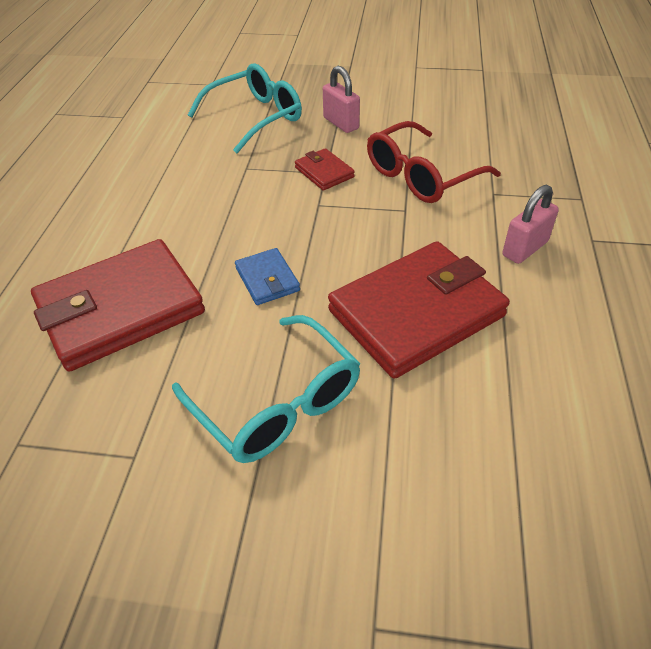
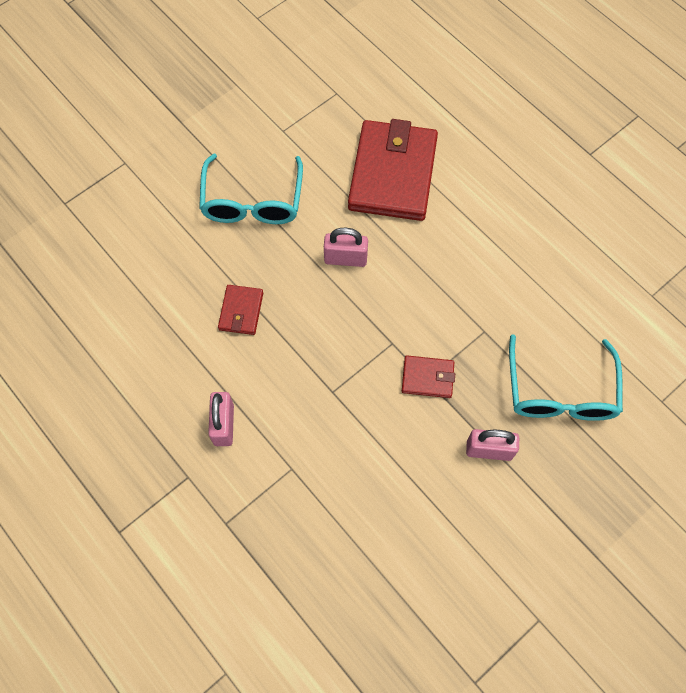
camera: 130 degrees right, 20 degrees up
(267, 279) = (345, 258): blue wallet -> pink padlock
(278, 403) = (252, 202): turquoise glasses -> turquoise glasses turned 90 degrees counterclockwise
(416, 313) = (241, 311): red wallet -> red wallet, size x0.45
(421, 176) = (358, 439): red glasses -> none

